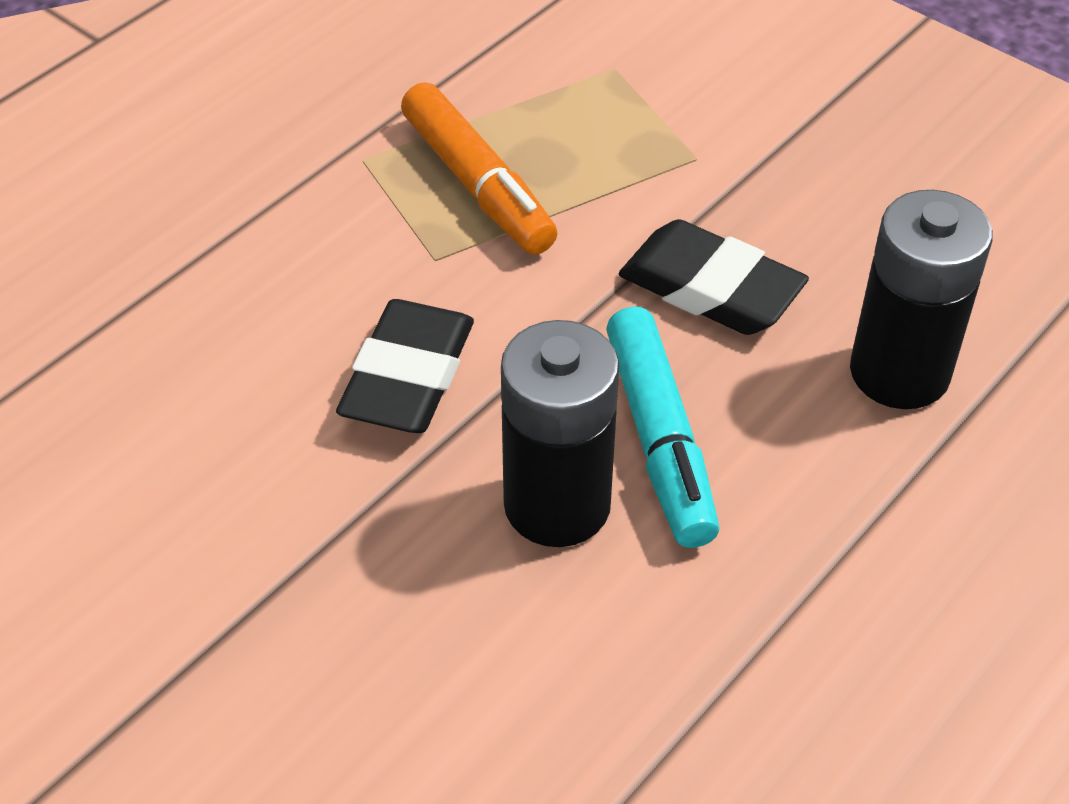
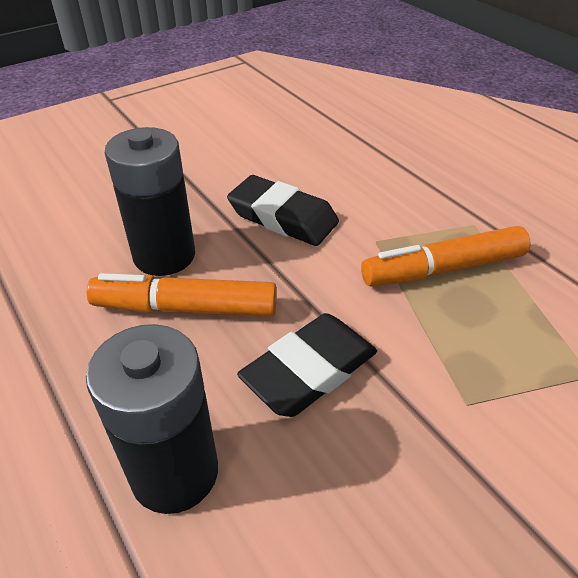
camera: 105 degrees right, 5 degrees down
(659, 440) = (185, 308): turquoise marker -> orange marker

